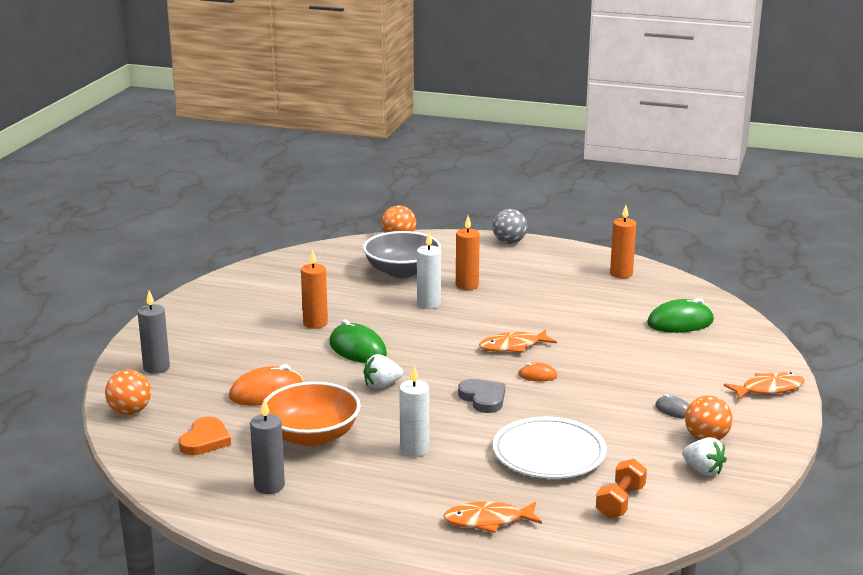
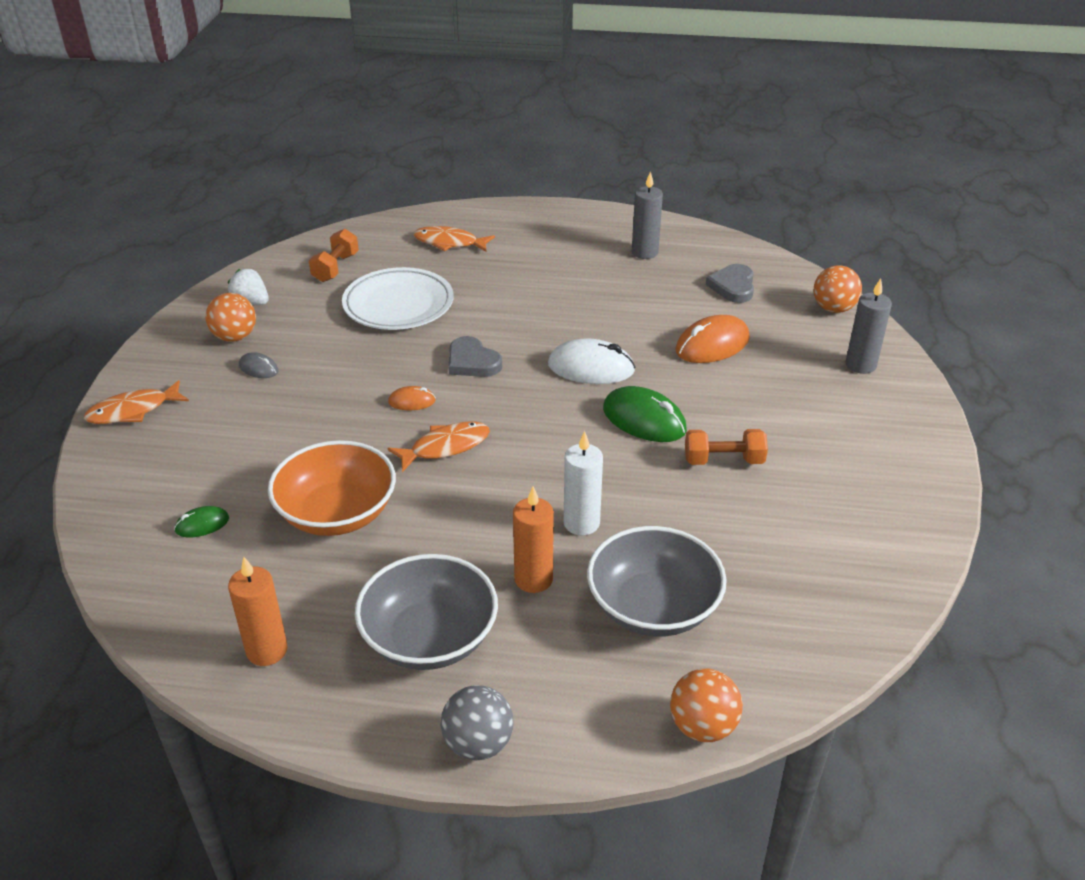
camera: 170 degrees right, 15 degrees up
(205, 440) = (733, 286): orange heart -> grey heart
(312, 436) = (634, 301): orange bowl -> orange bowl (337, 513)
(315, 323) = (723, 460): orange candle -> orange dumbbell
(382, 385) = (591, 368): white strawberry -> white mouse
(414, 449) = (529, 297): white candle -> none
(488, 521) = (449, 243): orange fish -> orange fish turned 150 degrees counterclockwise
(531, 271) = (429, 638): none -> grey bowl
(680, 322) = (202, 524): green mouse -> green mouse, size x0.52

